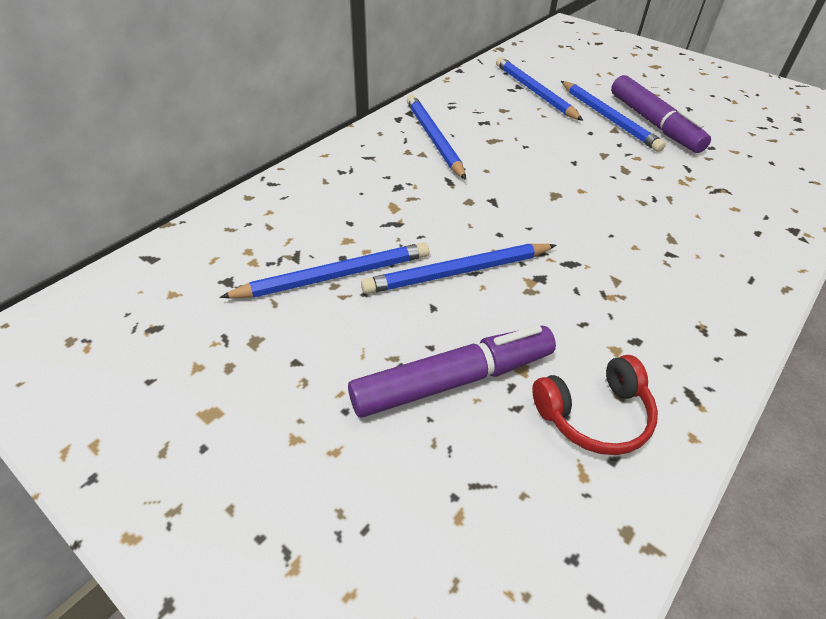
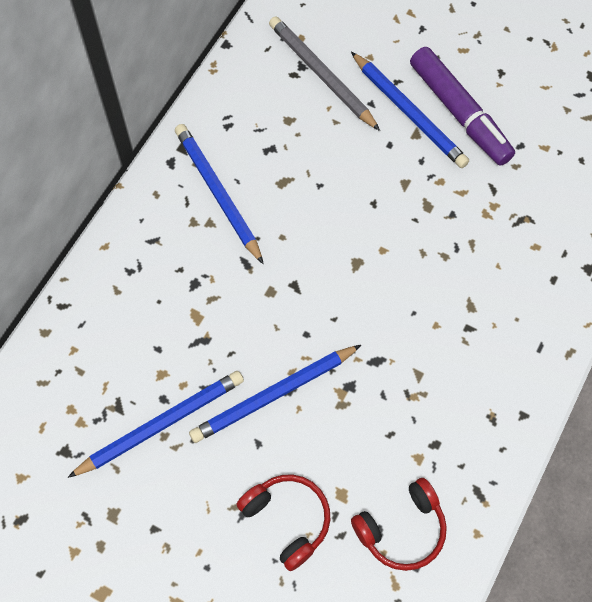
camera: 10 degrees left, 20 degrees up
(453, 380) = (287, 520): purple marker -> red headphones
(534, 92) = (322, 75): blue pencil -> grey pencil

